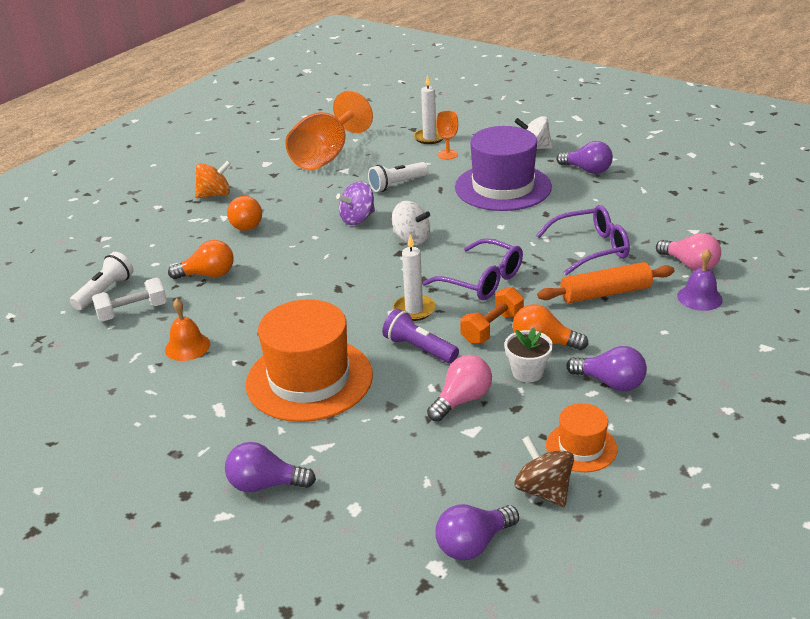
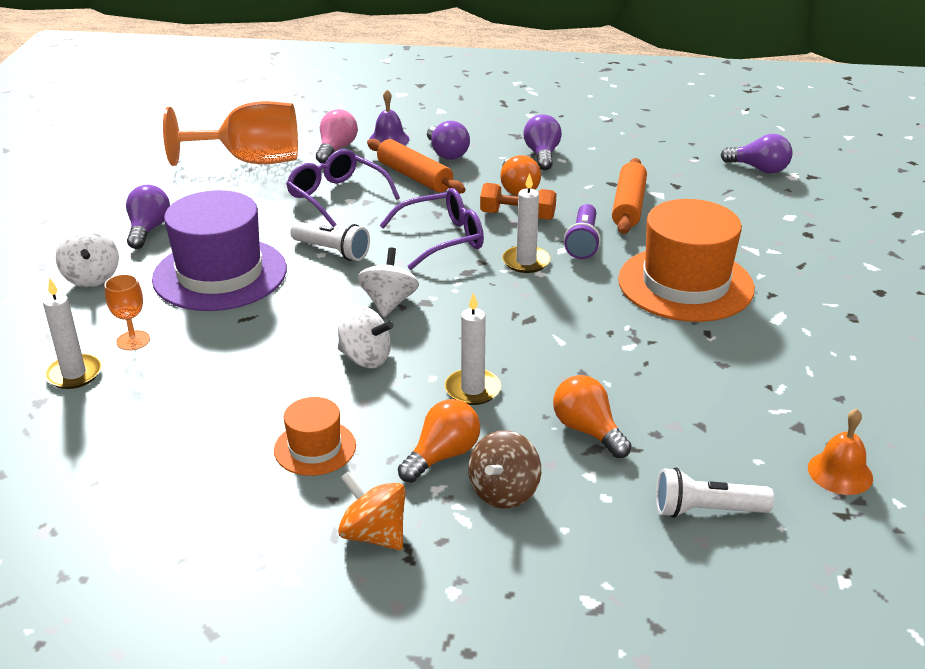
camera: 120 degrees left, 0 degrees up
(132, 311) = (716, 457): white dumbbell -> none
(187, 346) = (725, 379): orange bell -> orange bell (840, 472)
(265, 484) = (820, 259): purple light bulb -> purple light bulb (447, 153)
(288, 247) = (472, 389): none -> white candle
(326, 156) = (176, 460): orange goblet -> orange goblet (250, 161)
(357, 219) = (365, 358): purple spinning top -> white spinning top
(397, 184) = (249, 356): white flashlight -> white flashlight (332, 251)
(462, 400) = (628, 206): pink light bulb -> orange rolling pin
(482, 280) = (442, 239): purple glasses -> purple glasses turned 60 degrees clockwise
(527, 372) = (563, 187): white flower pot -> none
(543, 490) = (683, 157): brown spinning top -> brown spinning top (504, 492)
(581, 447) = (626, 153): orange hat -> orange hat (315, 448)

